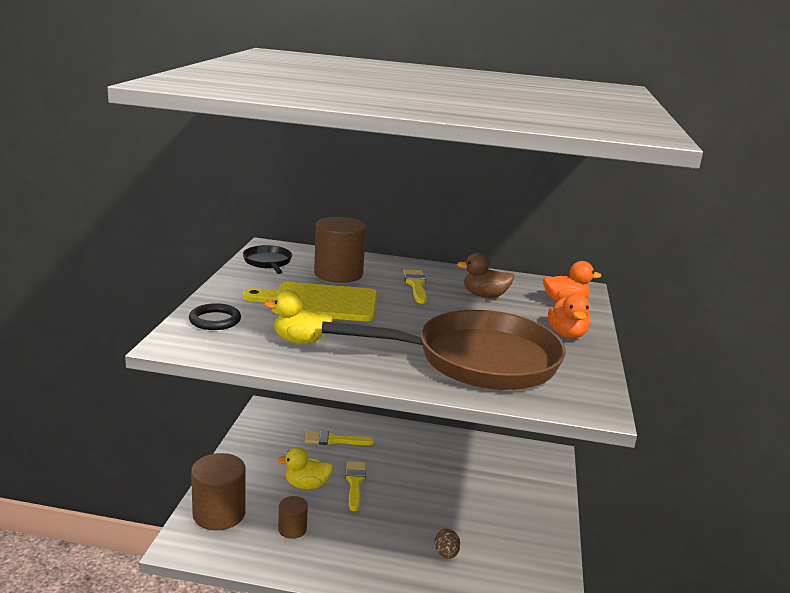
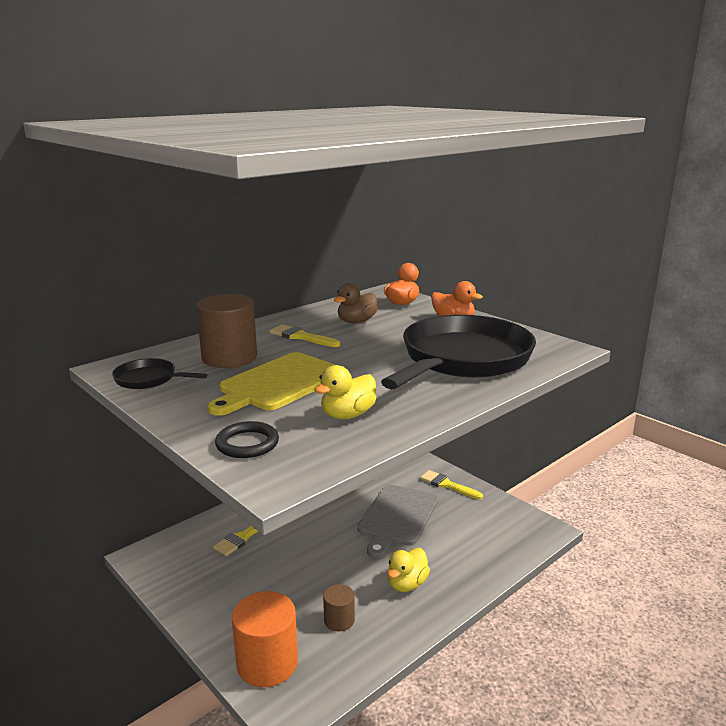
camera: 50 degrees left, 0 degrees up
(219, 513) = (267, 663): brown cylinder -> orange cylinder
(306, 485) = (288, 583): yellow duck -> yellow duck (407, 584)
(355, 483) = (315, 553): yellow brush -> yellow brush (447, 485)
(446, 554) = (446, 546): brown egg -> none
(451, 507) = (397, 517): none -> grey cutting board
(477, 360) = (462, 360): brown pan -> black pan

